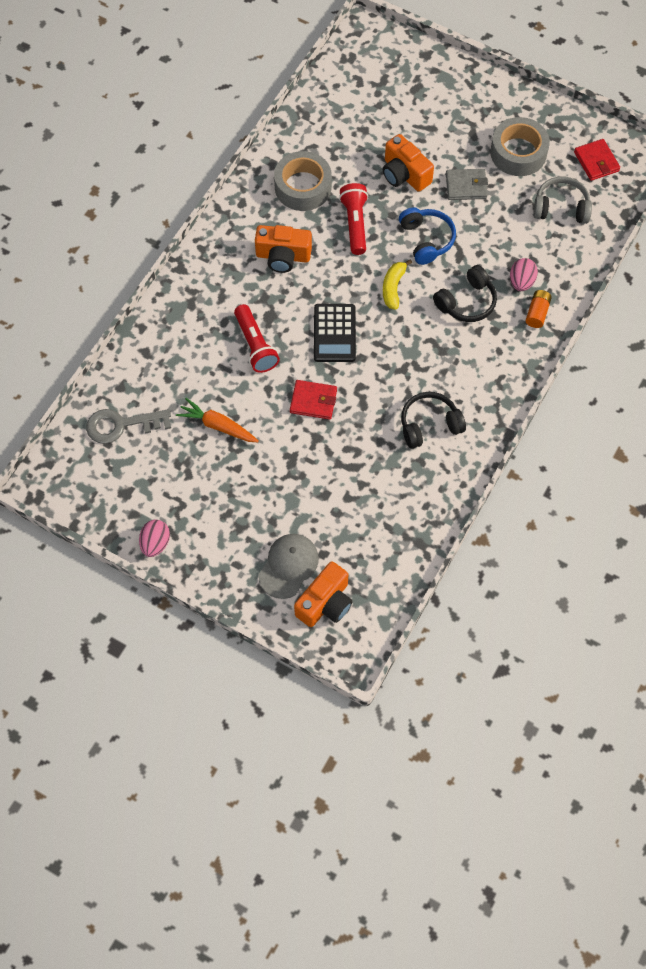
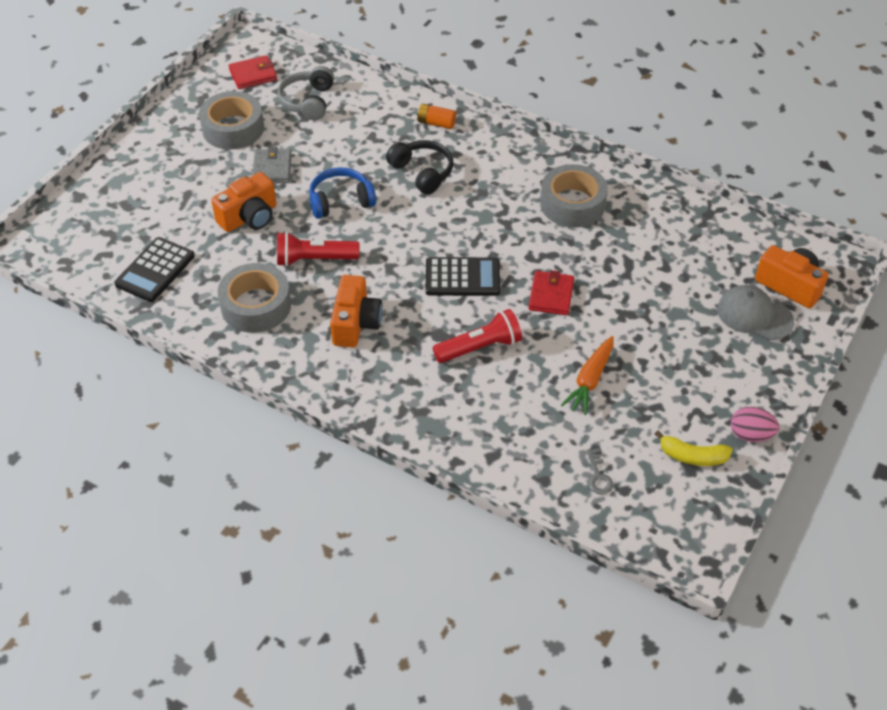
camera: 90 degrees left, 15 degrees down
(121, 425) = (598, 476): grey key -> grey key, size x0.51
(341, 116) = (155, 270): none -> black calculator
(393, 287) = (402, 228): yellow banana -> yellow banana (692, 456)
(429, 425) = (572, 204): black headphones -> grey tape
(521, 282) = (398, 132): pink egg -> none

